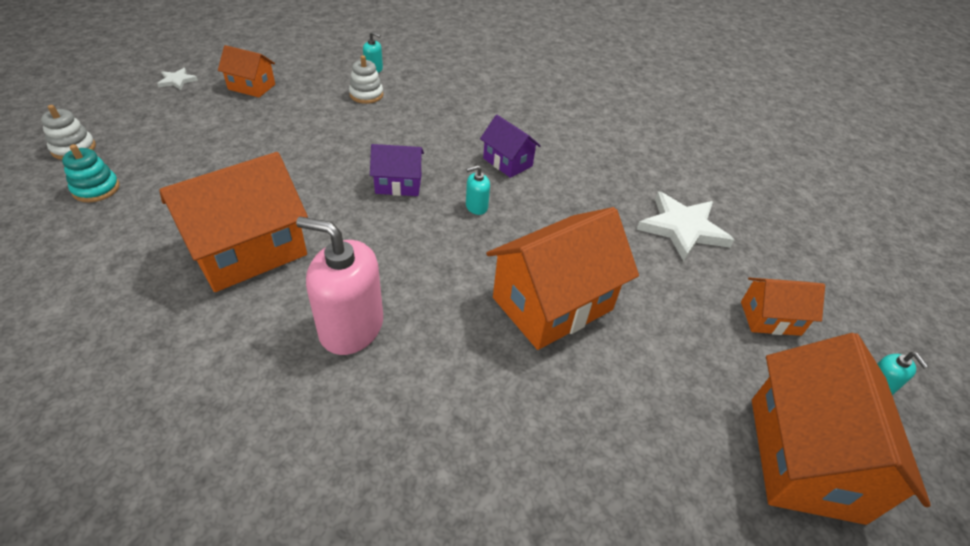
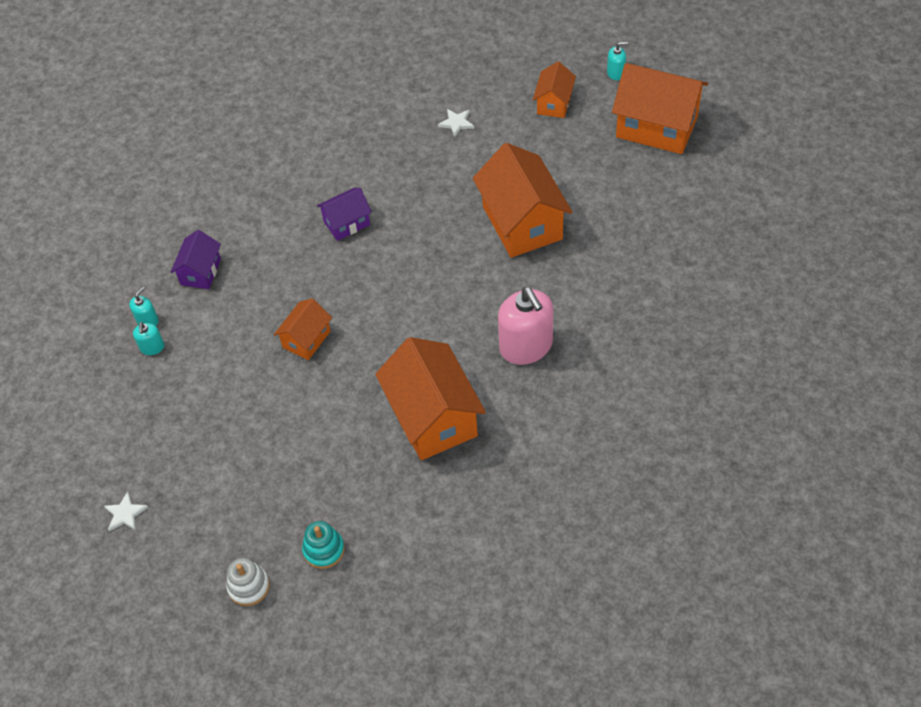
camera: 70 degrees left, 10 degrees up
(251, 87) = (158, 437): orange house -> orange house (306, 339)
(351, 327) = (526, 346): pink soap dispenser -> pink soap dispenser turned 60 degrees counterclockwise
(366, 95) = (201, 329): white stacking toy -> none
(398, 184) = (363, 308): purple house -> purple house (200, 272)
(476, 206) = (405, 254): turquoise soap dispenser -> turquoise soap dispenser (152, 347)
(682, 228) = (456, 123): white star -> white star, size x0.49

